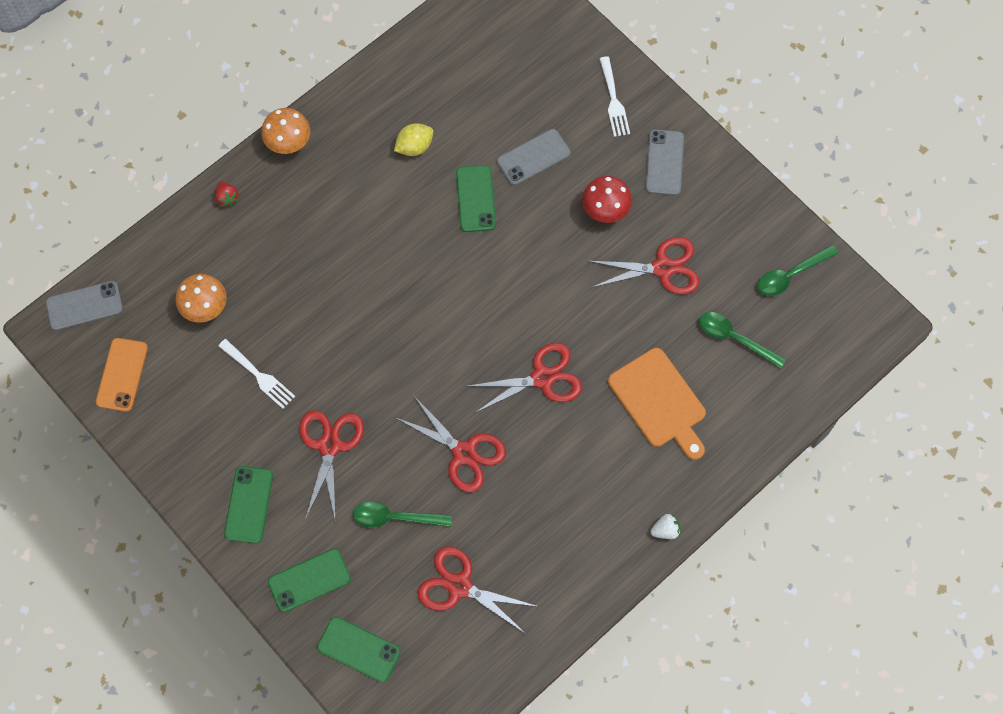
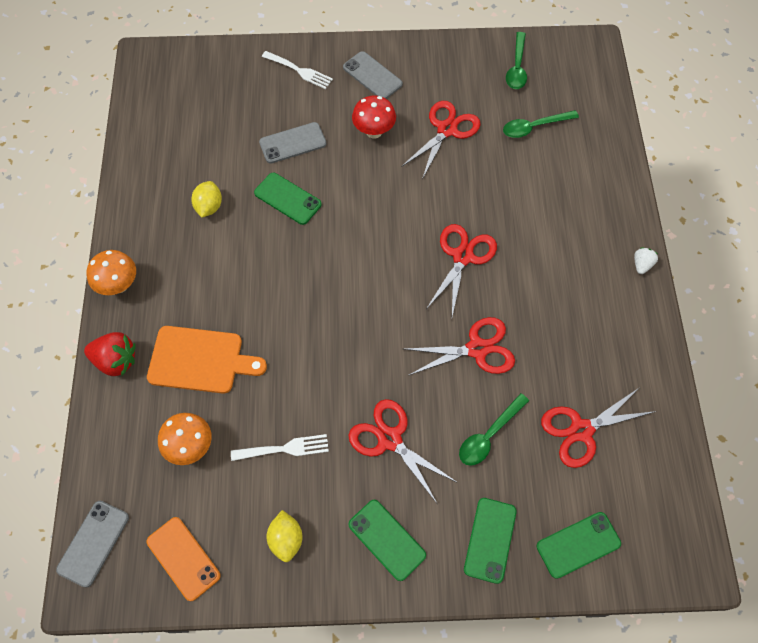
camera: 50 degrees left, 5 degrees down
(192, 433) = (286, 539): none -> yellow lemon
(227, 198) = (116, 361): red strawberry -> red strawberry, size x1.80
(533, 157) = (293, 143): grey phone -> grey phone turned 60 degrees clockwise
(659, 401) = (542, 200): orange cutting board -> orange cutting board (200, 360)

